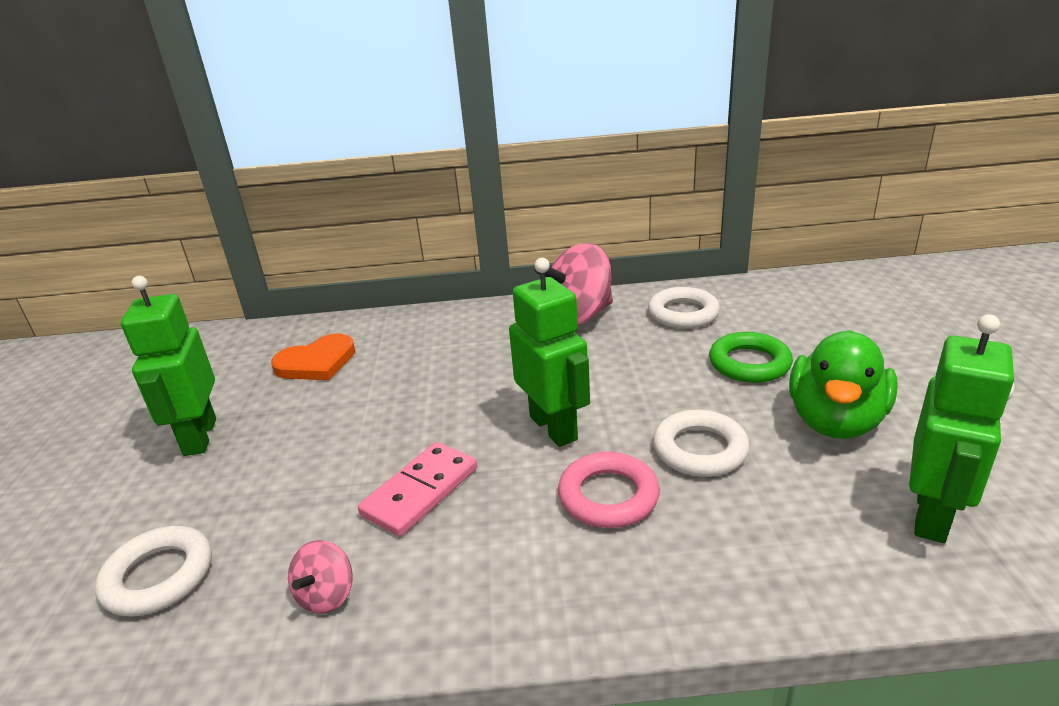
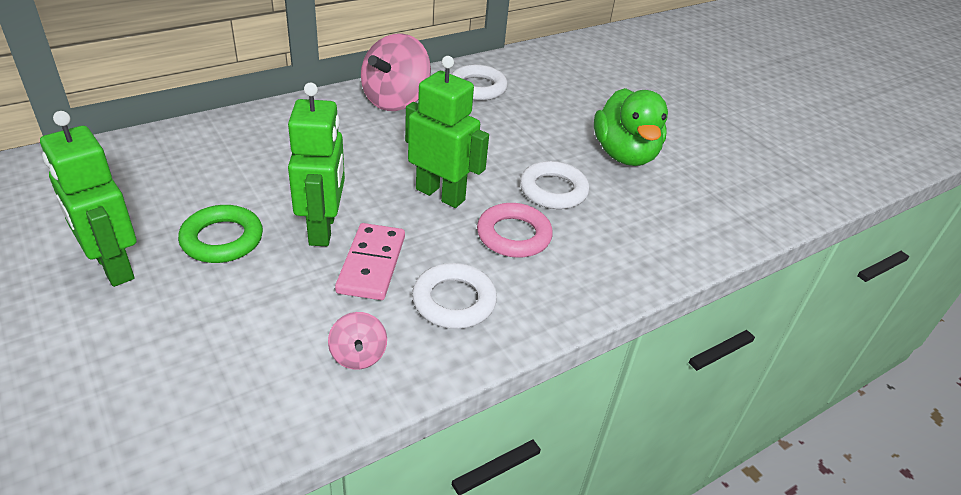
camera: 35 degrees left, 10 degrees up
(159, 576) = (193, 386): white ring -> white ring (454, 301)
(316, 362) = (176, 176): orange heart -> none
(749, 363) = (549, 122): green ring -> green ring (222, 239)
(932, 515) = (705, 203): green robot -> green robot (323, 229)

